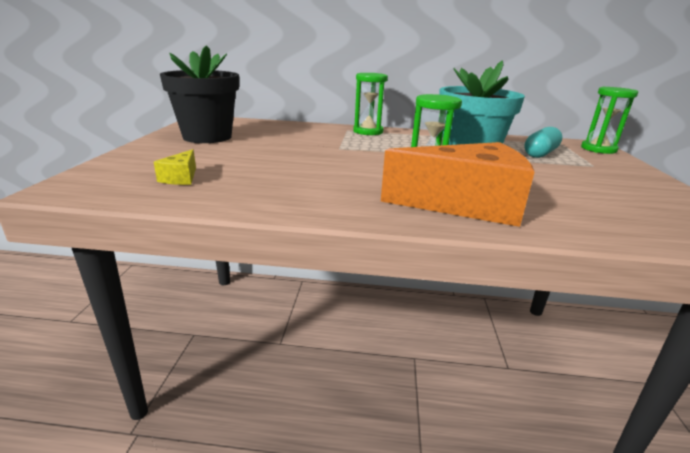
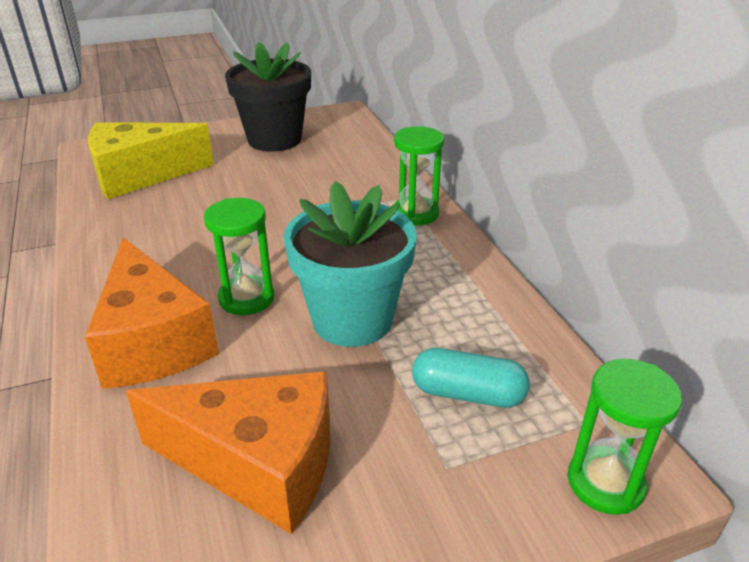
camera: 65 degrees right, 10 degrees up
(181, 178) = (140, 176): yellow cheese -> yellow cheese, size x2.39
(598, 196) = (258, 464): none -> orange cheese

